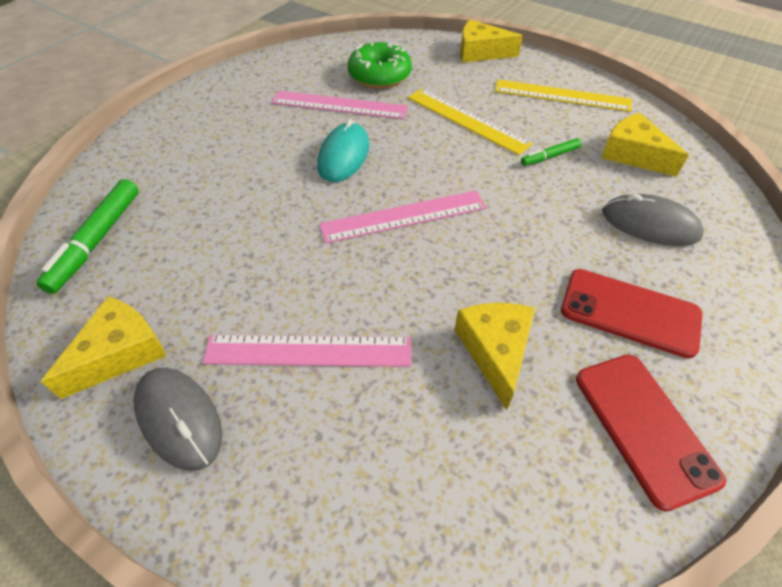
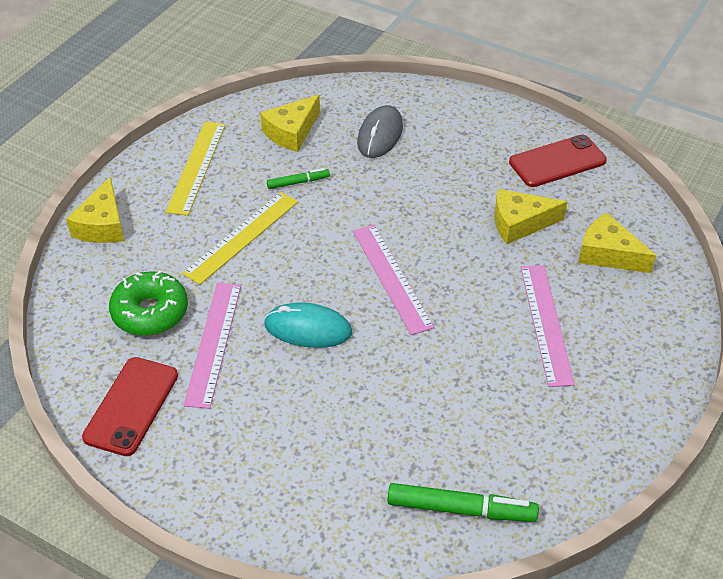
camera: 95 degrees left, 5 degrees down
(120, 353) = (579, 443): yellow cheese -> yellow cheese (608, 254)
(179, 418) = (621, 388): grey mouse -> none
(550, 156) = (298, 182): green marker -> green marker turned 75 degrees counterclockwise
(629, 312) = (471, 156): red phone -> red phone (131, 406)

